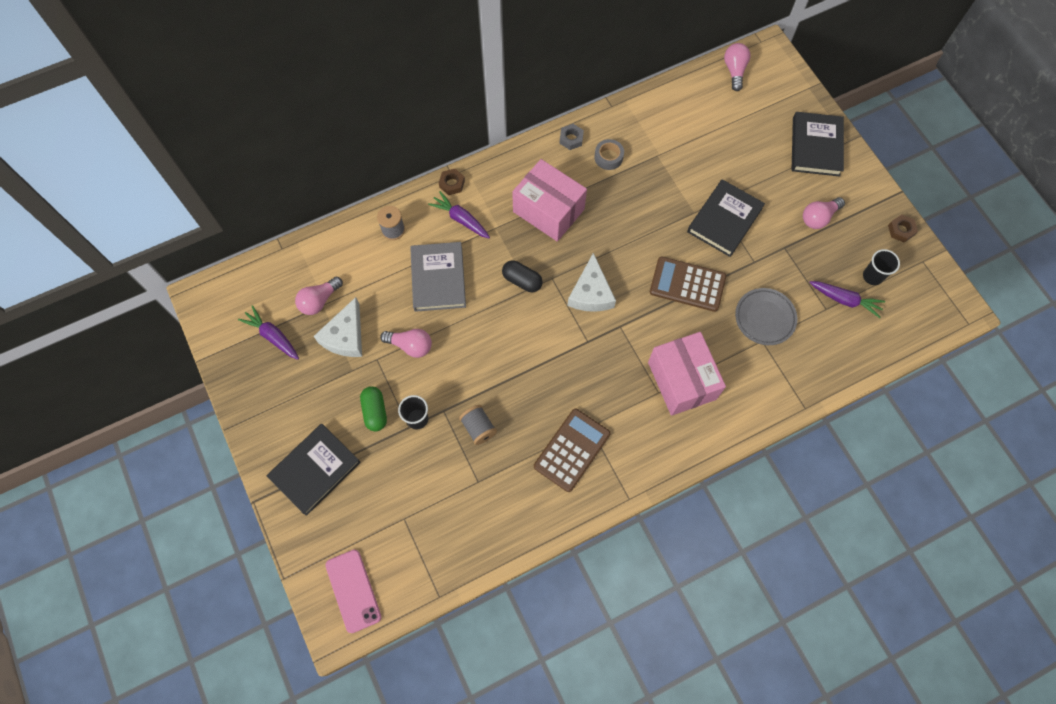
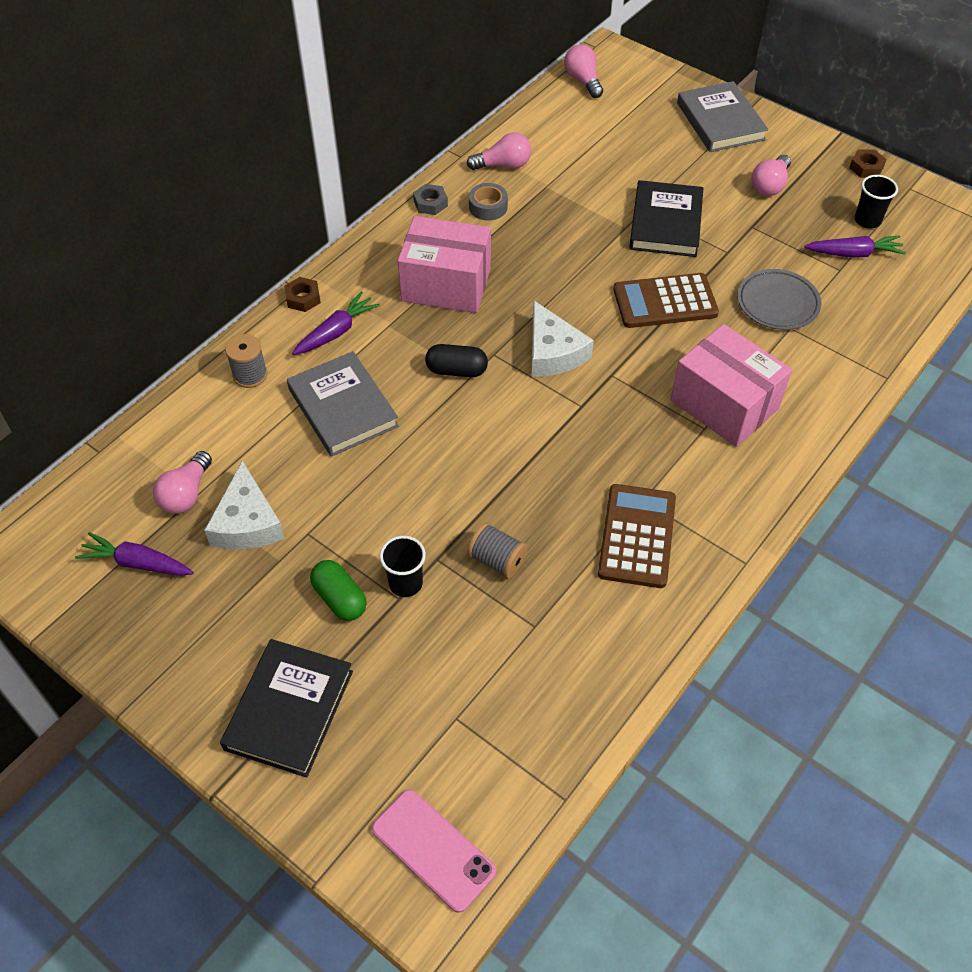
camera: 25 degrees left, 15 degrees down
(410, 345) = (347, 499): pink light bulb -> pink light bulb (503, 165)
(461, 219) = (336, 332): purple carrot -> purple carrot turned 120 degrees clockwise
(816, 146) = (720, 121): black book -> grey book

